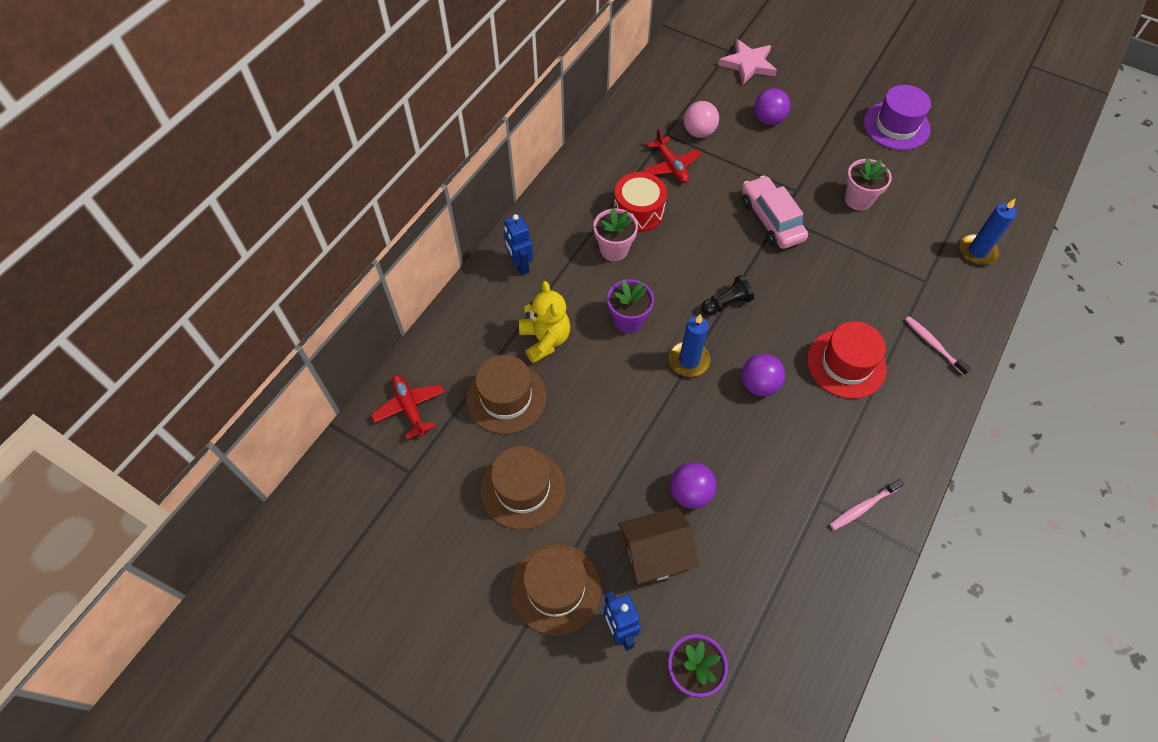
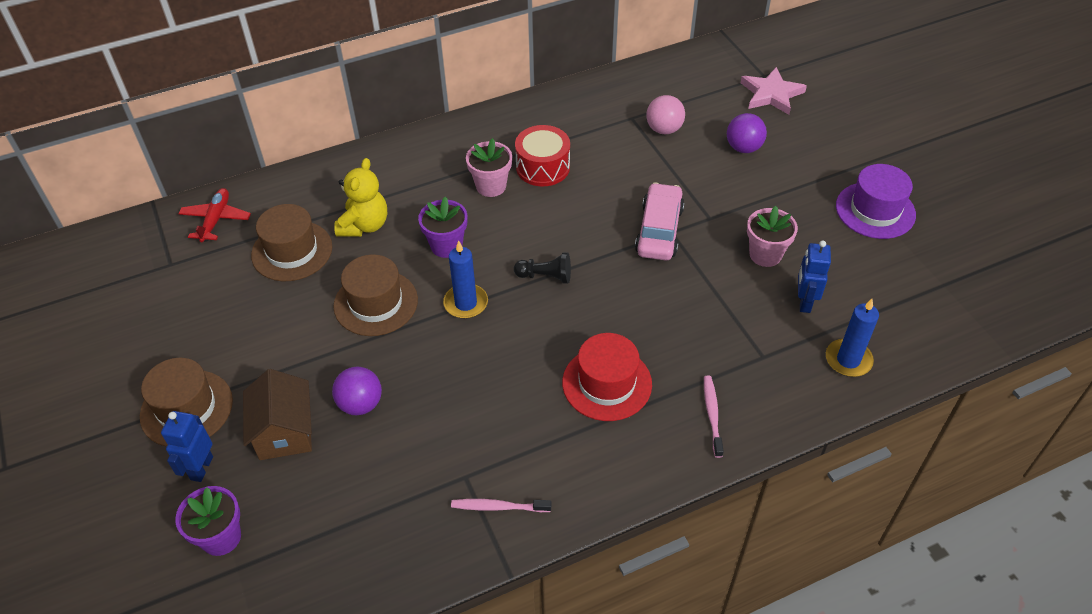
camera: 35 degrees right, 10 degrees down
(520, 266) = (401, 161): blue robot -> blue robot (804, 302)
(523, 488) = (237, 323): brown hat -> brown hat (376, 303)
(654, 554) = (284, 432): brown house -> brown house turned 60 degrees clockwise
(671, 166) = (609, 145): red plane -> none
(758, 384) = (507, 355): purple ball -> none

